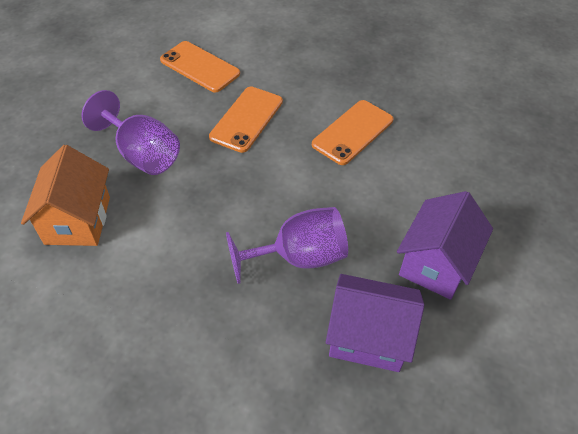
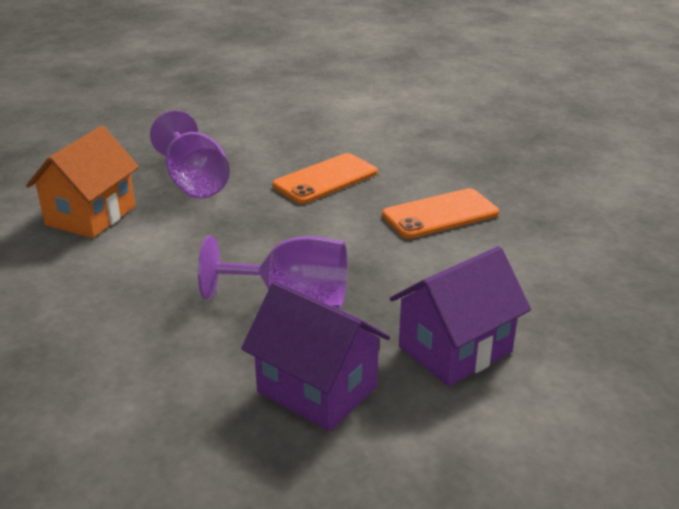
camera: 25 degrees right, 20 degrees down
(199, 67) = (308, 131): orange phone -> none

